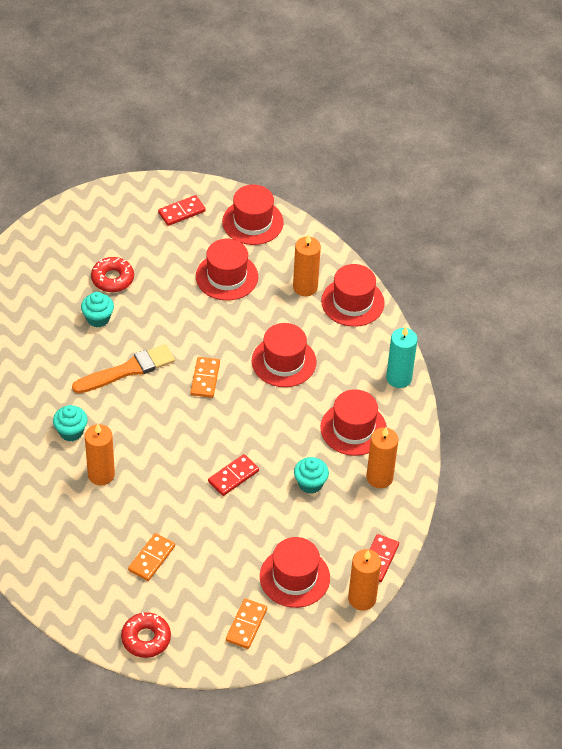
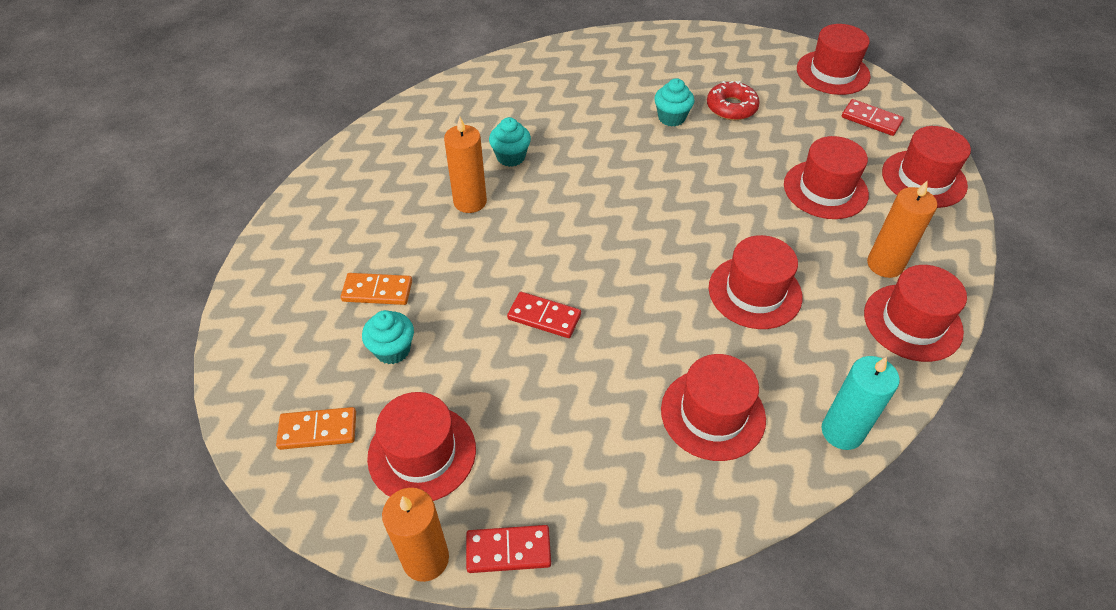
camera: 65 degrees right, 0 degrees up
(119, 201) = (832, 72): none -> red hat
(127, 370) = (624, 165): orange brush -> none
(146, 638) = (256, 334): red donut -> none
(205, 379) = (666, 231): orange domino -> none
(310, 484) = (587, 403): turquoise cupcake -> turquoise cupcake (392, 350)
(379, 477) = (654, 485): orange candle -> none

